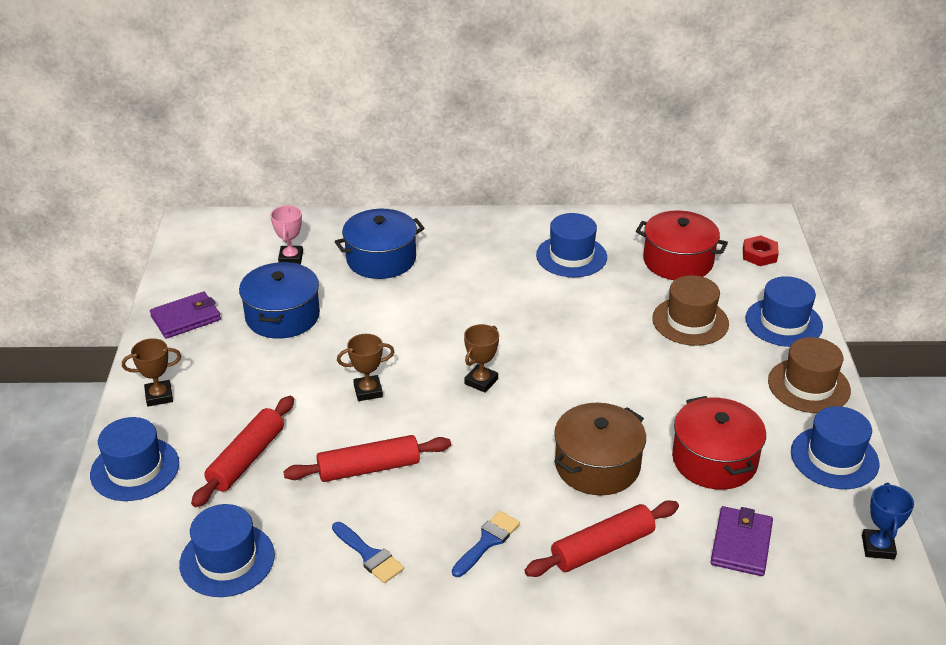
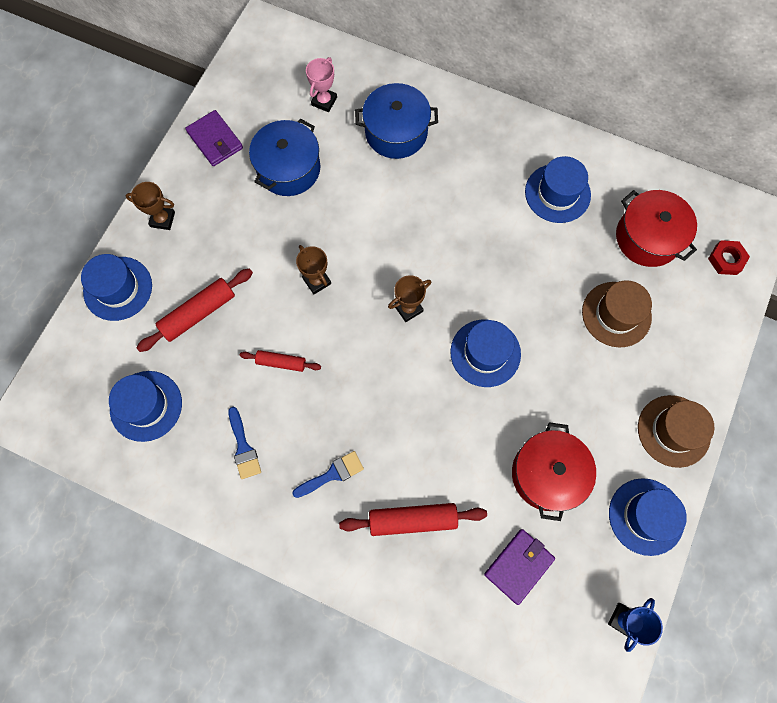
camera: 25 degrees right, 35 degrees up
(186, 318) = (215, 140): purple wallet -> purple wallet turned 60 degrees clockwise
(368, 391) = (317, 281): brown trophy -> brown trophy turned 45 degrees clockwise
(369, 468) = (281, 363): red rolling pin -> red rolling pin, size x0.60
(597, 465) = (452, 437): brown pot -> none
(783, 322) = (697, 350): blue hat -> blue hat (485, 353)

